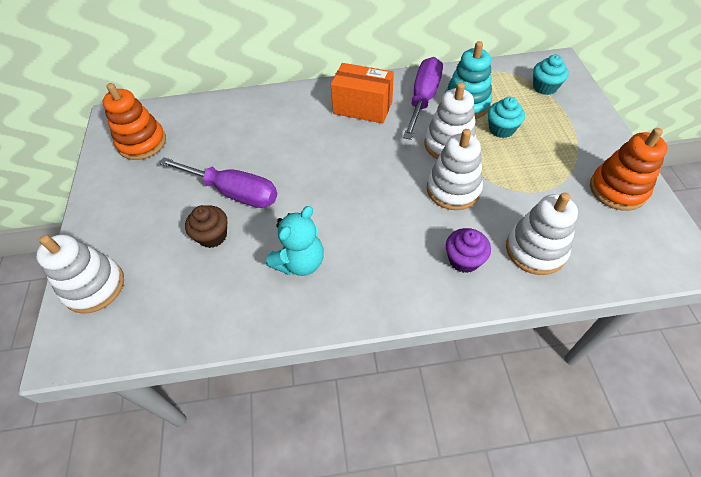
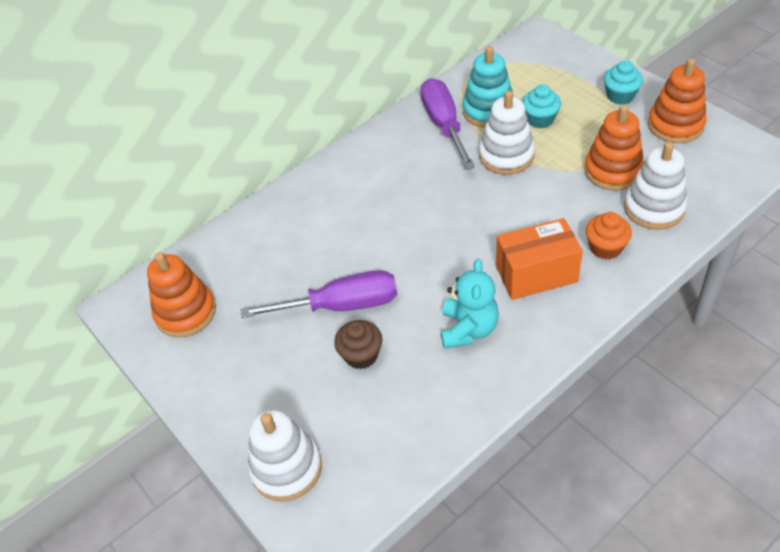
camera: 30 degrees left, 5 degrees down
(362, 108) = (392, 161): orange box -> orange box (536, 274)
(453, 189) = (545, 194): white stacking toy -> none
(464, 260) = (605, 247): purple cupcake -> orange cupcake
(526, 200) = (613, 171): none -> orange stacking toy
(544, 87) = (545, 62): turquoise cupcake -> turquoise cupcake (620, 96)

